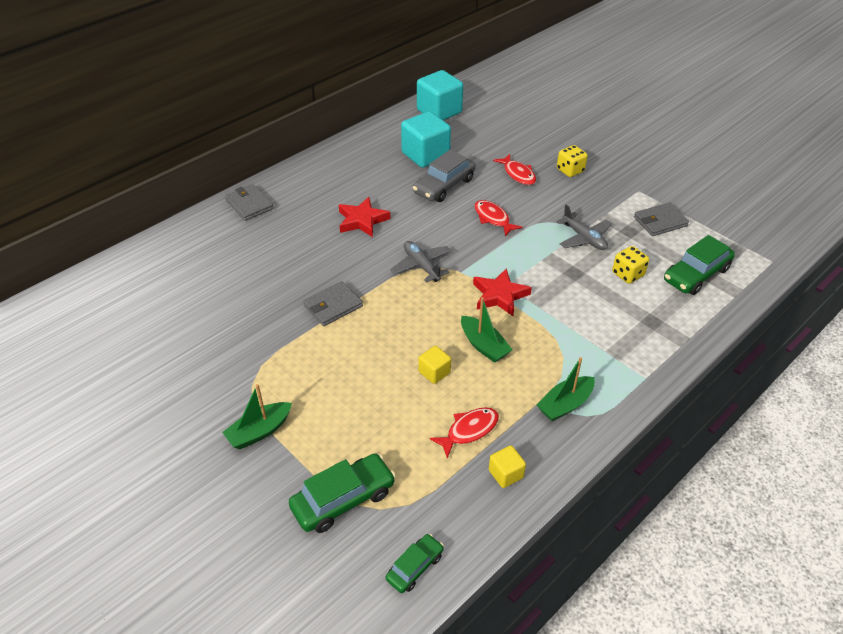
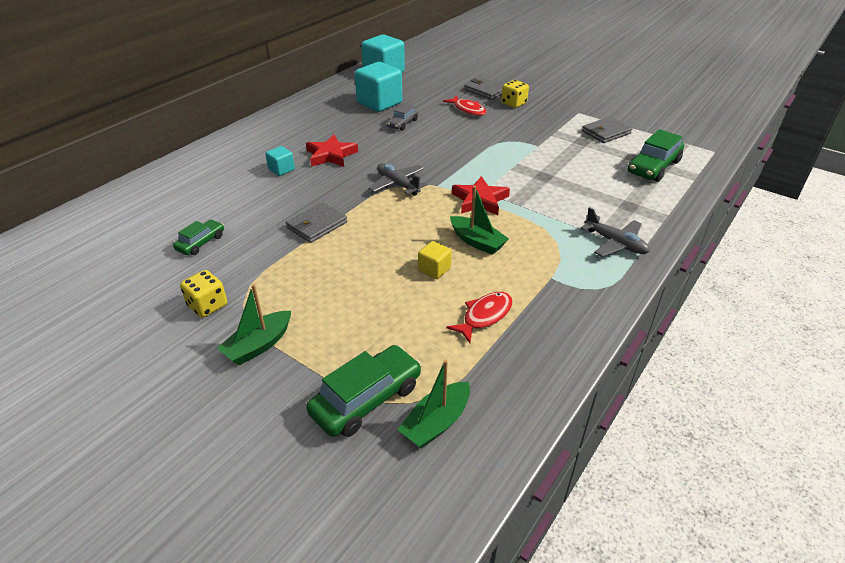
camera: 10 degrees left, 5 degrees down
(249, 204) = (216, 153): grey wallet -> grey wallet (485, 90)
(310, 233) = (281, 170): none -> turquoise cube
(415, 567) = (464, 457): green car -> green car (201, 243)
(444, 186) = (402, 123): grey car -> grey car, size x0.58
(493, 218) = (455, 143): red fish -> none
(506, 474) = (534, 351): yellow cube -> none
(565, 404) = (573, 282): green boat -> green boat (436, 423)
(584, 238) = (543, 150): grey plane -> grey plane (615, 243)
(628, 274) = (593, 172): yellow dice -> yellow dice (207, 305)

